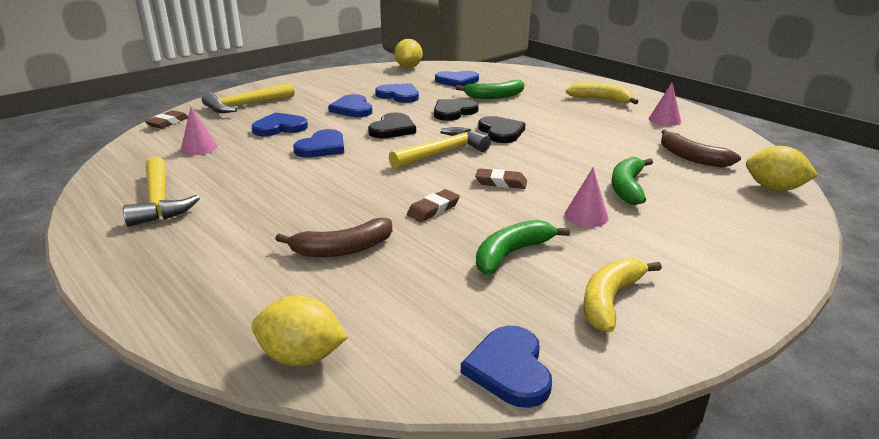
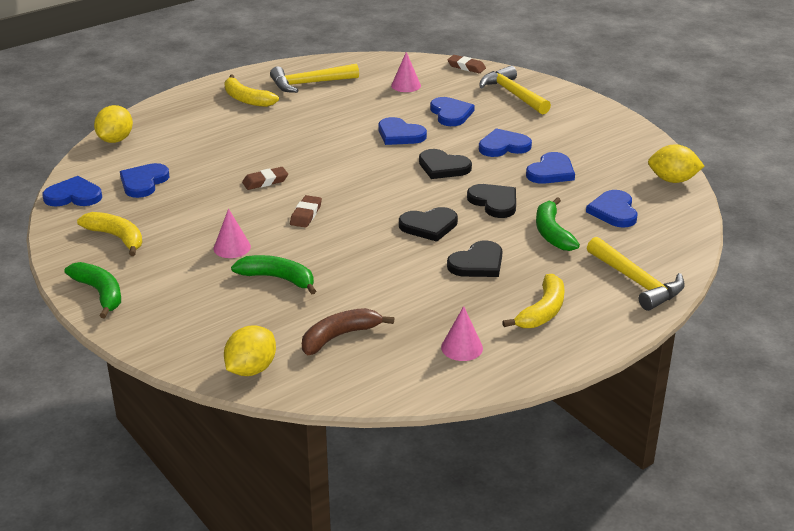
camera: 95 degrees right, 5 degrees up
(188, 243) = (247, 99): none -> yellow banana
(343, 249) = (219, 148): brown banana -> none
(433, 209) = (265, 181): brown eraser -> brown eraser turned 75 degrees counterclockwise
(443, 152) = (378, 191): yellow hammer -> yellow hammer (637, 282)
(450, 301) = (143, 182): none -> blue heart
(511, 254) = (188, 208): green banana -> green banana (100, 293)
(550, 116) = (477, 263): none -> black heart

